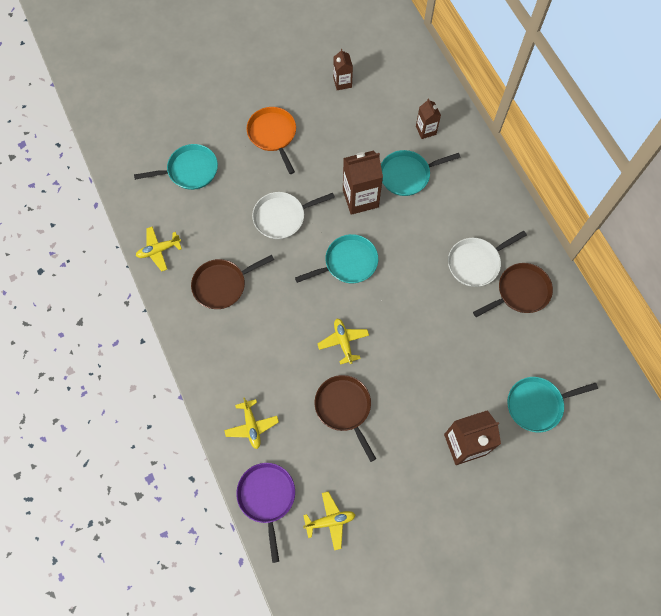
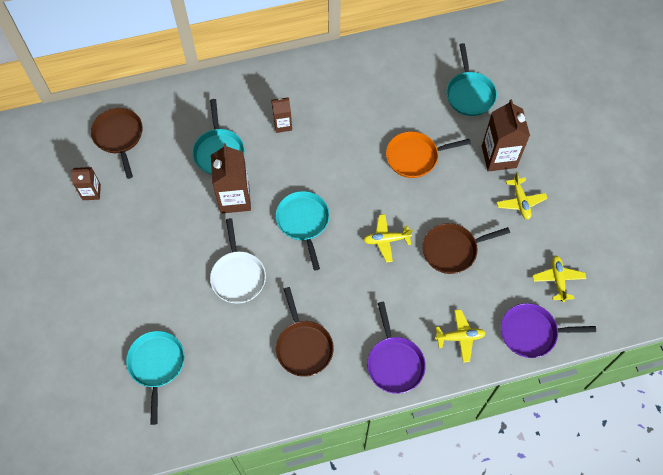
camera: 80 degrees left, 5 degrees down
(159, 250) = (248, 410): yellow plane -> yellow plane (520, 201)
(217, 368) = (394, 363): none -> purple pan
(273, 135) = (136, 271): orange pan -> orange pan (415, 157)
(426, 130) = (172, 126): brown carton -> brown carton (282, 124)
(476, 263) = (326, 112): white pan -> none
(520, 292) = (362, 83): brown pan -> brown pan (119, 136)

